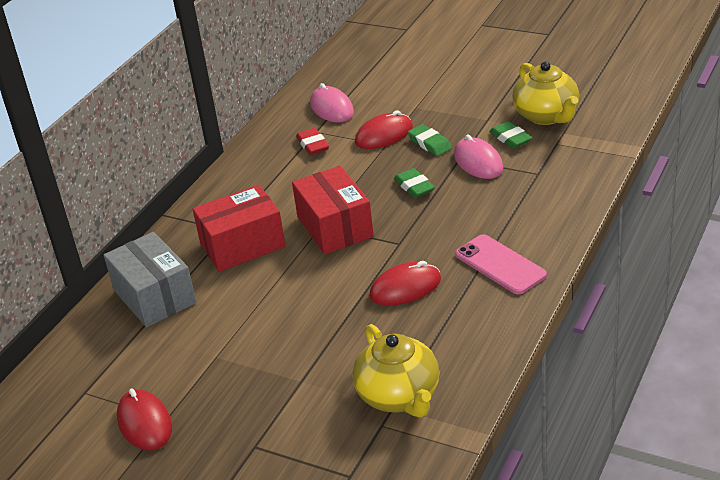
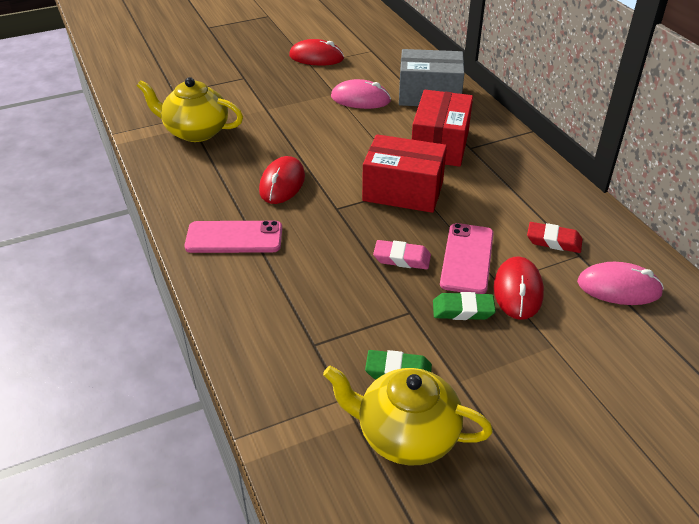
camera: 125 degrees right, 5 degrees up
(378, 164) = (467, 258): none -> pink phone
(414, 186) = (402, 258): green eraser -> pink eraser
(478, 162) = (387, 319): pink mouse -> pink mouse (360, 99)

